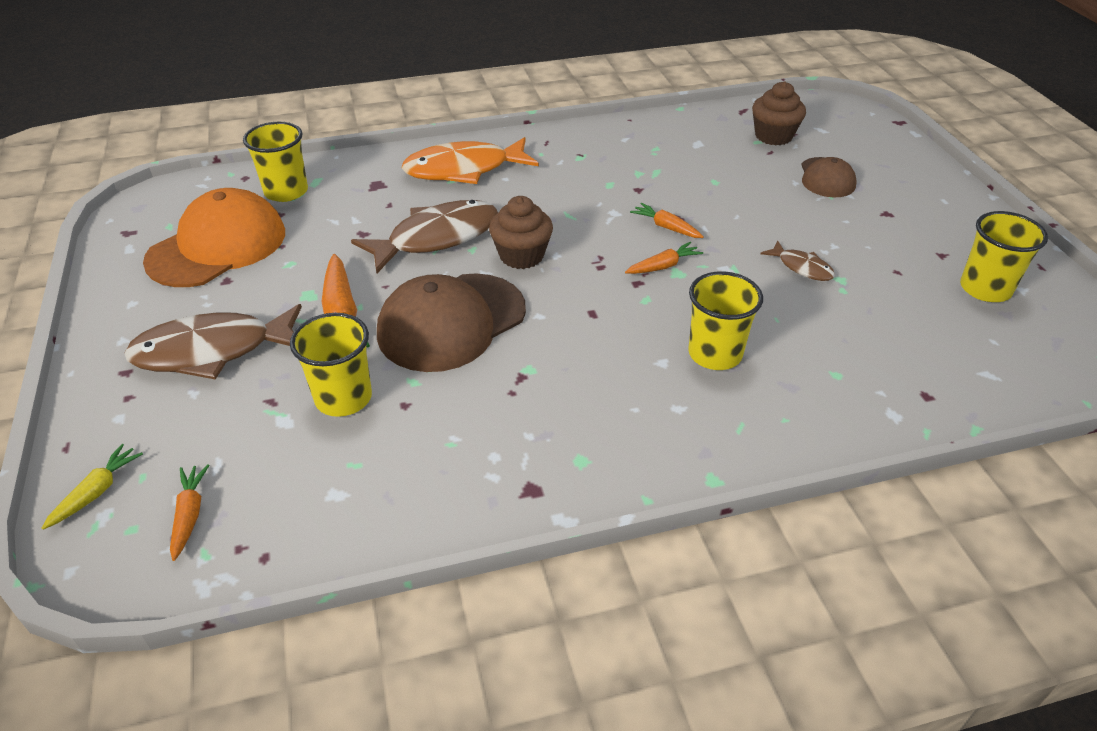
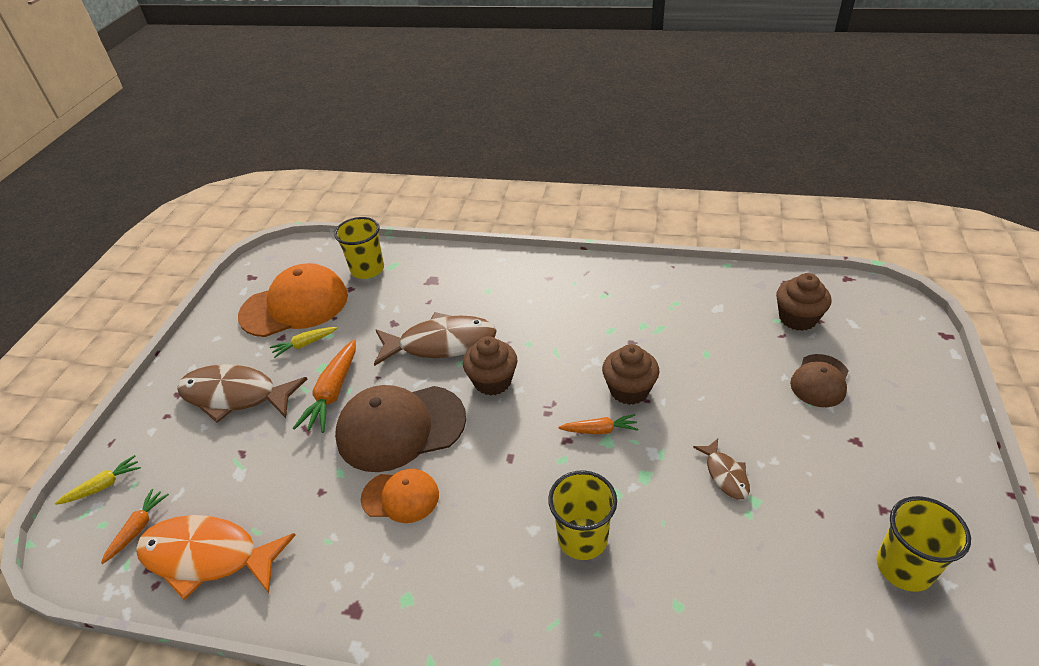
camera: 30 degrees right, 0 degrees up
(264, 279) = (304, 344): none -> yellow carrot
(343, 398) = (286, 469): yellow cup -> none
(463, 170) = (503, 283): orange fish -> orange fish (207, 557)
(502, 380) = (400, 497): none -> orange cap
(666, 227) = (629, 390): orange carrot -> brown cupcake

